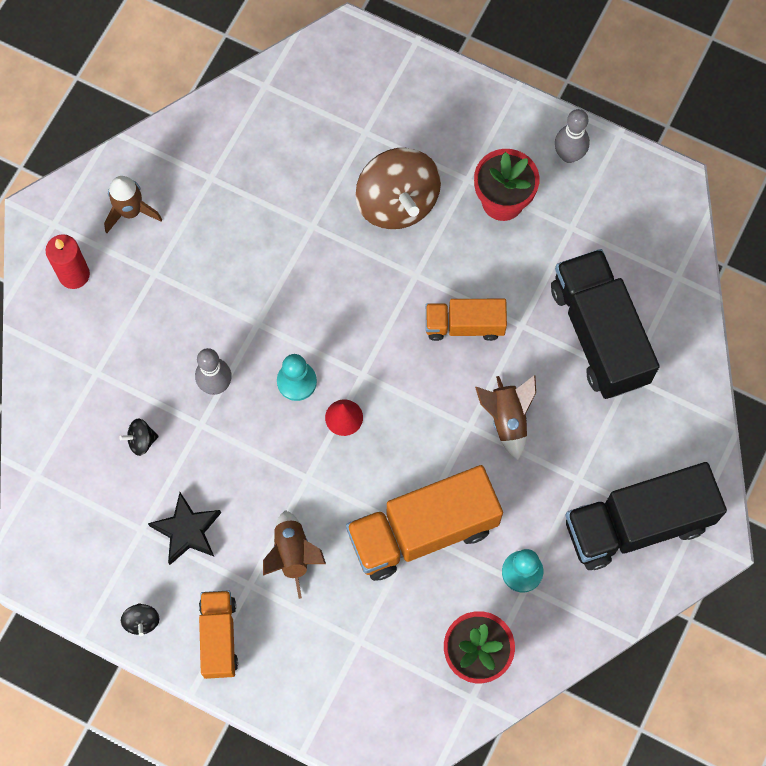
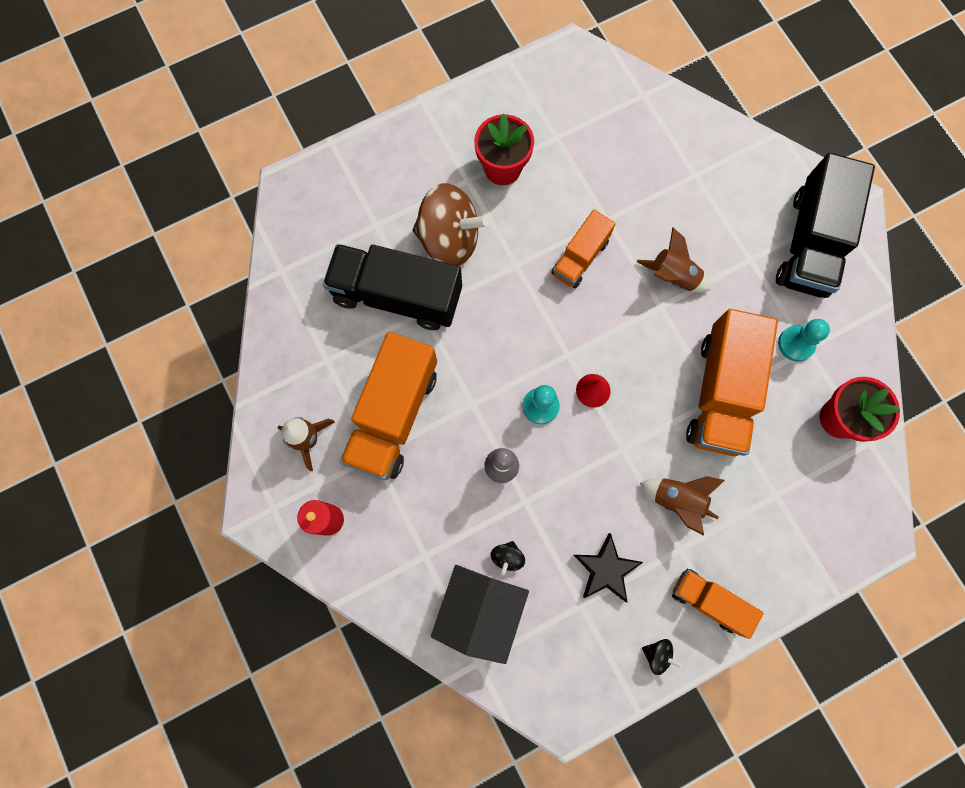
camera: 55 degrees left, 5 degrees up
(80, 448) = (480, 610): none -> black house
(201, 265) = (393, 415): none -> orange truck
(569, 155) = (500, 101): grey bowling pin -> none
(599, 334) = (651, 173): black truck -> black truck (397, 296)

